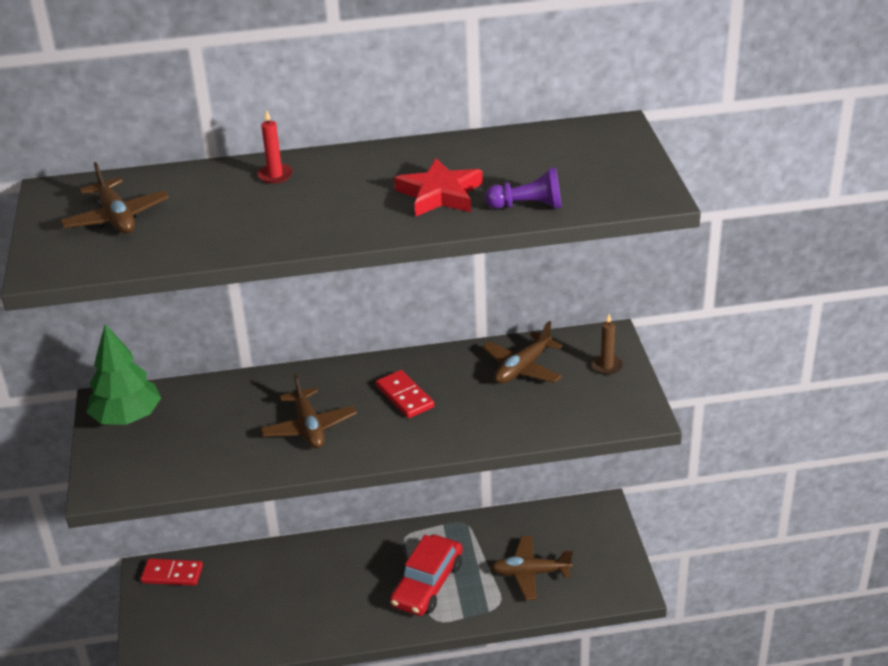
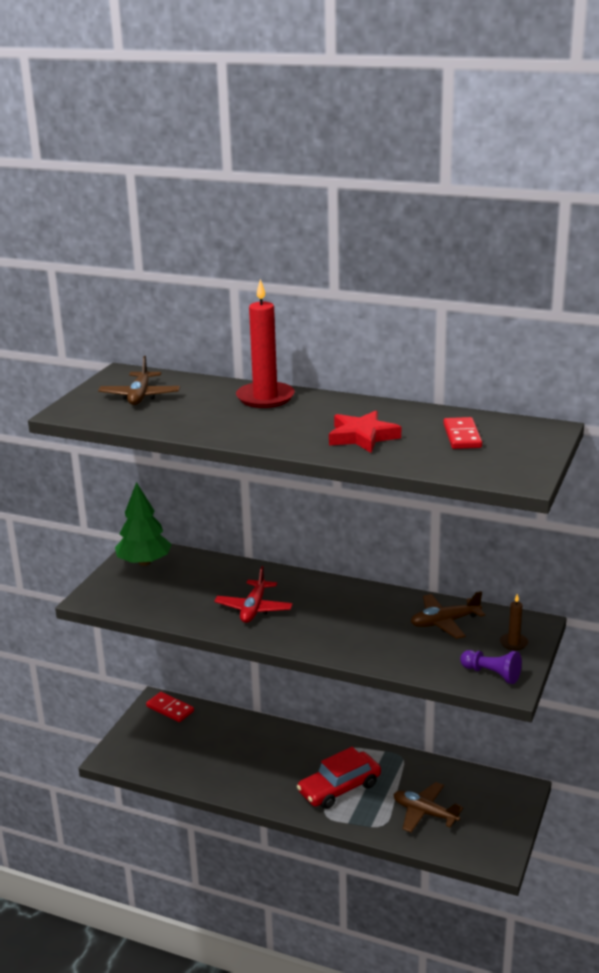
camera: 30 degrees right, 10 degrees down
(275, 175) = (265, 398): red candle -> red candle, size x2.11
(309, 427) = (254, 608): brown plane -> red plane
(404, 396) = (338, 612): red domino -> red domino (462, 436)
(528, 206) = (417, 460): purple pawn -> purple pawn (492, 674)

